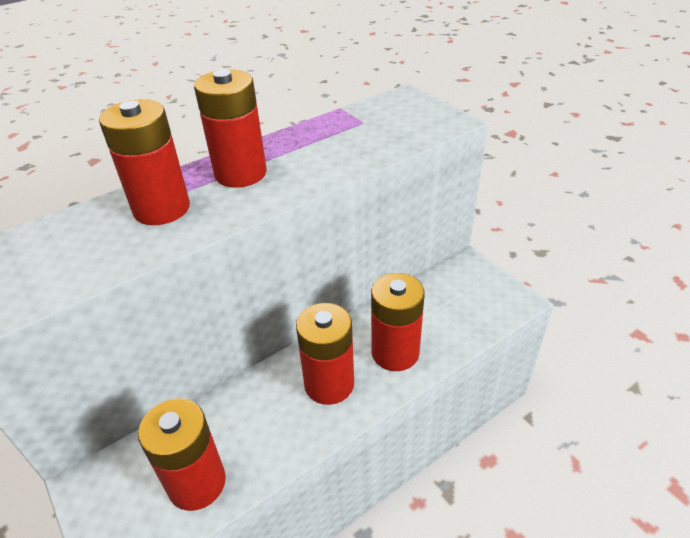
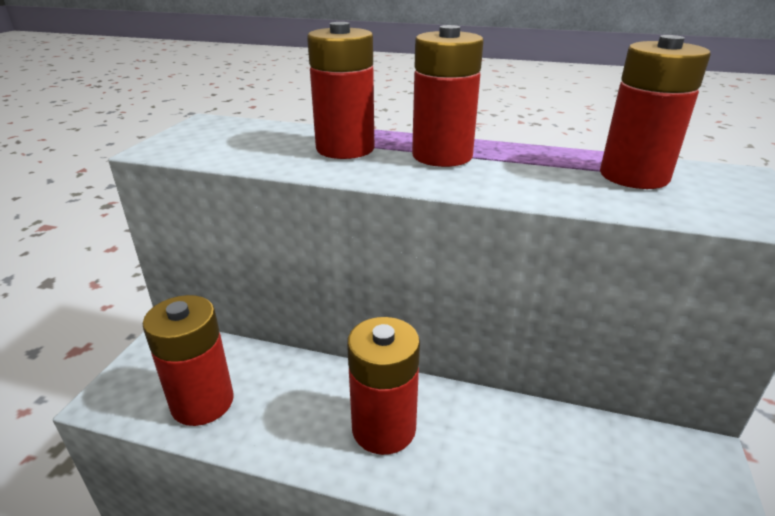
camera: 50 degrees right, 10 degrees down
(395, 352) = (482, 462): red battery -> red battery (634, 176)

